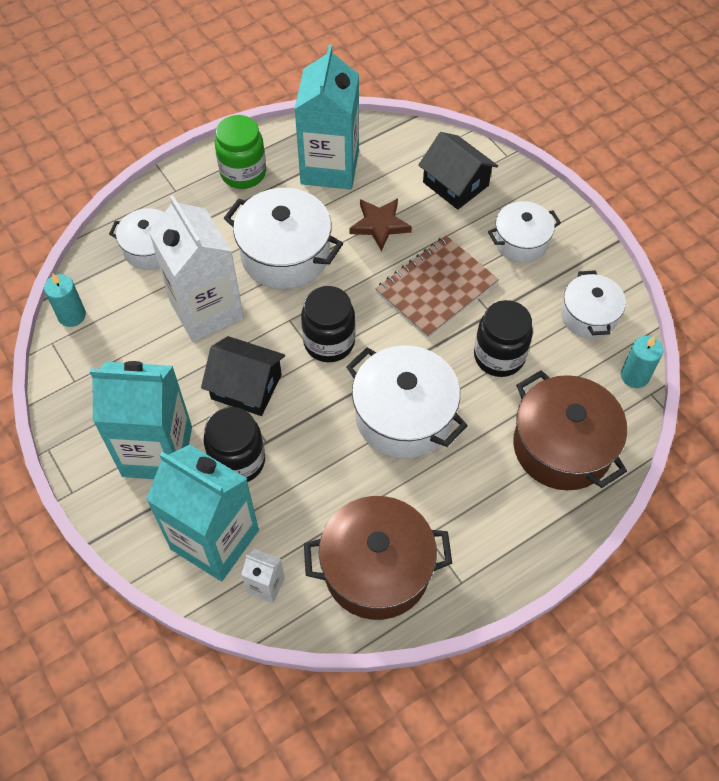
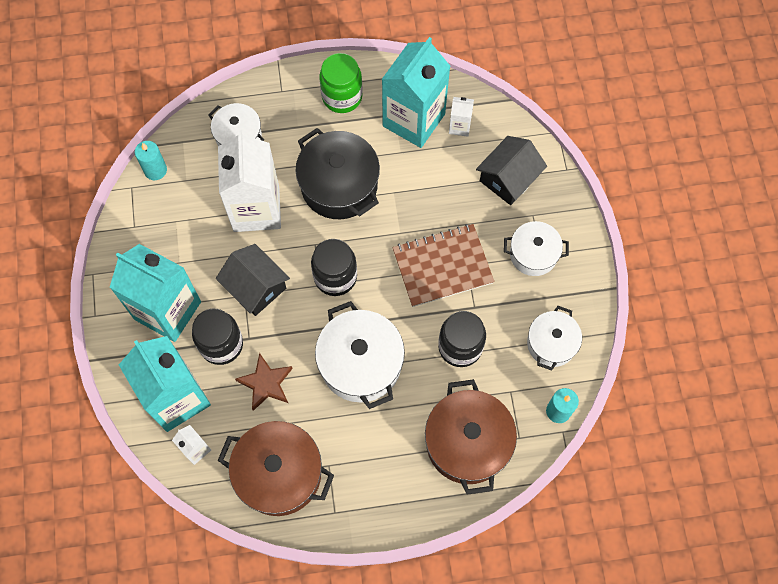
camera: 25 degrees right, 10 degrees up
(285, 255) = (339, 185): white pot -> black pot
(379, 156) = (459, 126): none -> white carton
(380, 225) = (427, 190): brown star -> brown star (266, 383)
(455, 184) = (508, 178): black house -> black house turned 60 degrees clockwise

